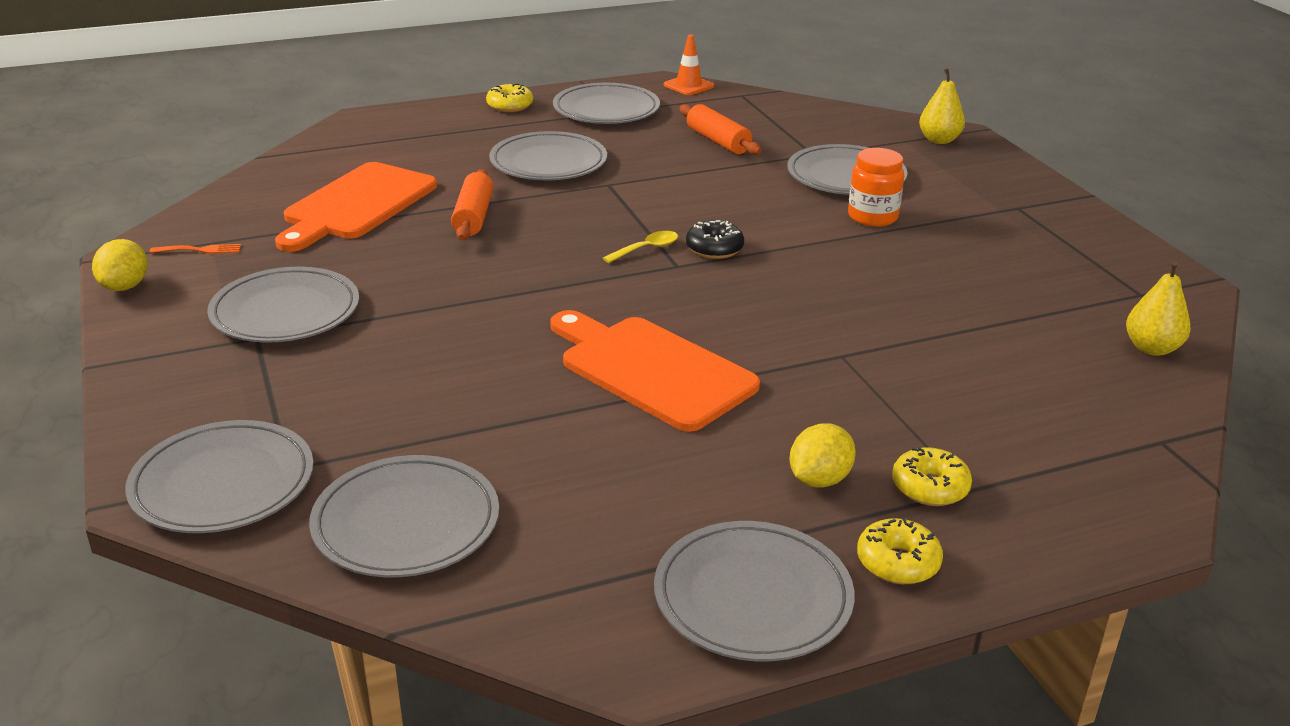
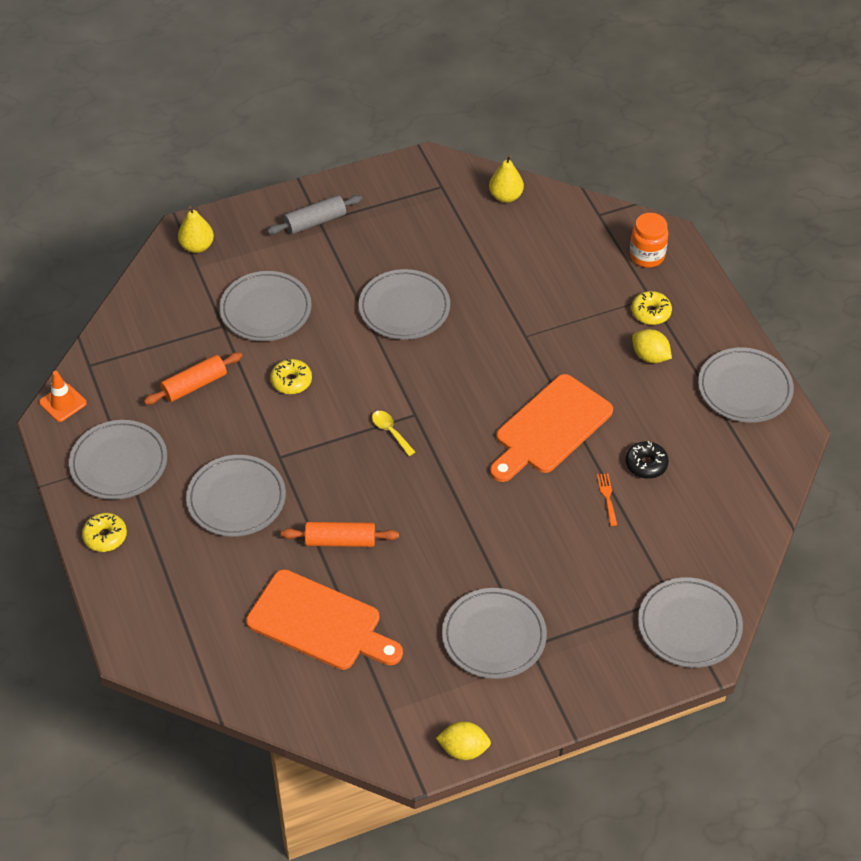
camera: 90 degrees left, 20 degrees up
(200, 250) = (402, 715): orange fork -> orange fork (607, 497)
(406, 523) = (711, 533): grey plate -> grey plate (404, 308)
(714, 249) = (388, 393): black donut -> black donut (646, 464)
(872, 217) = (336, 301): orange jar -> orange jar (647, 256)
(897, 562) = (711, 332): yellow donut -> yellow donut (291, 381)
(1016, 205) = (315, 221): none -> grey rolling pin

